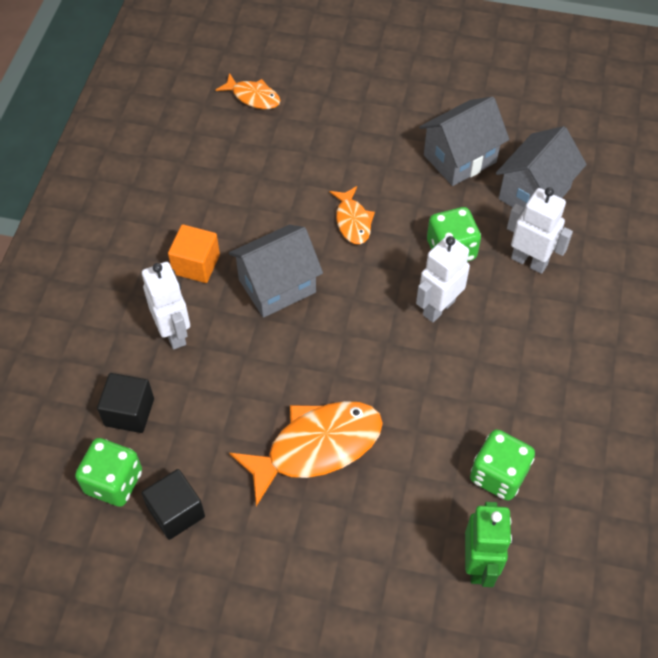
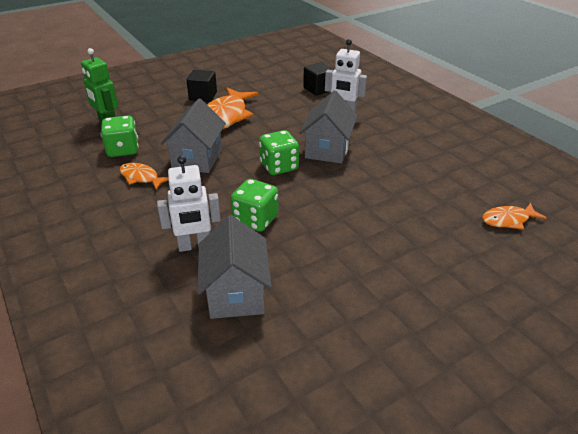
camera: 135 degrees right, 20 degrees down
(114, 482) = (292, 76): green dice -> green dice (279, 167)
(176, 512) = (257, 81): black cube -> black cube (203, 96)
(196, 264) = (378, 135): orange cube -> none
(353, 221) = (335, 197): orange fish -> orange fish (141, 177)
(438, 307) = (228, 189): white robot -> none
(459, 158) = (322, 279): grey house -> grey house (197, 159)

